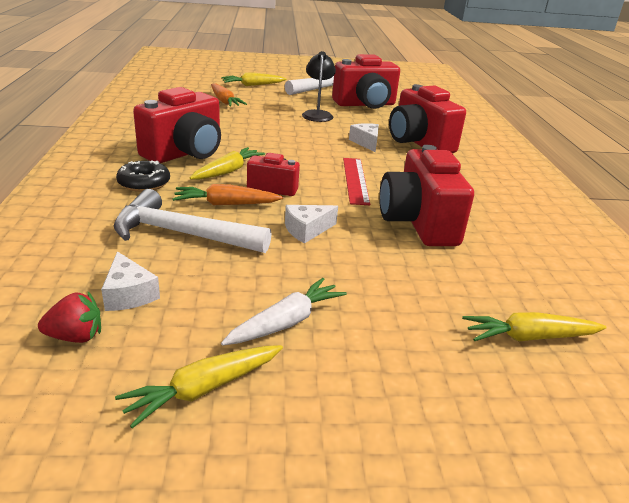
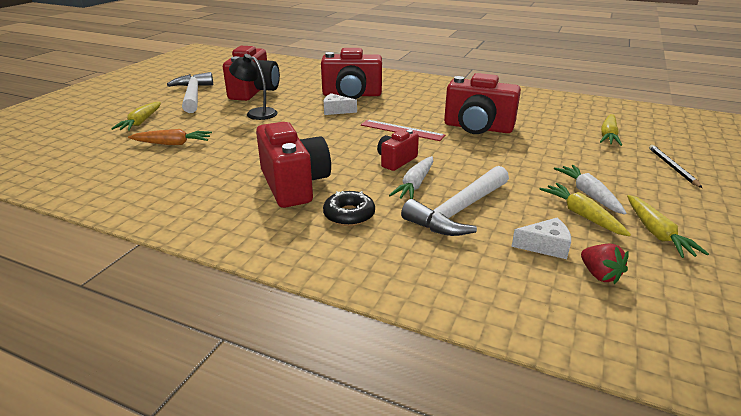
camera: 60 degrees left, 0 degrees up
(76, 336) = (599, 275): red strawberry -> red strawberry turned 135 degrees clockwise
(226, 204) = (415, 184): orange carrot -> white carrot
(228, 171) = (351, 173): yellow carrot -> yellow carrot (582, 215)
(307, 230) = (472, 163): white cheese -> none
(468, 417) = (672, 167): none -> black pencil

